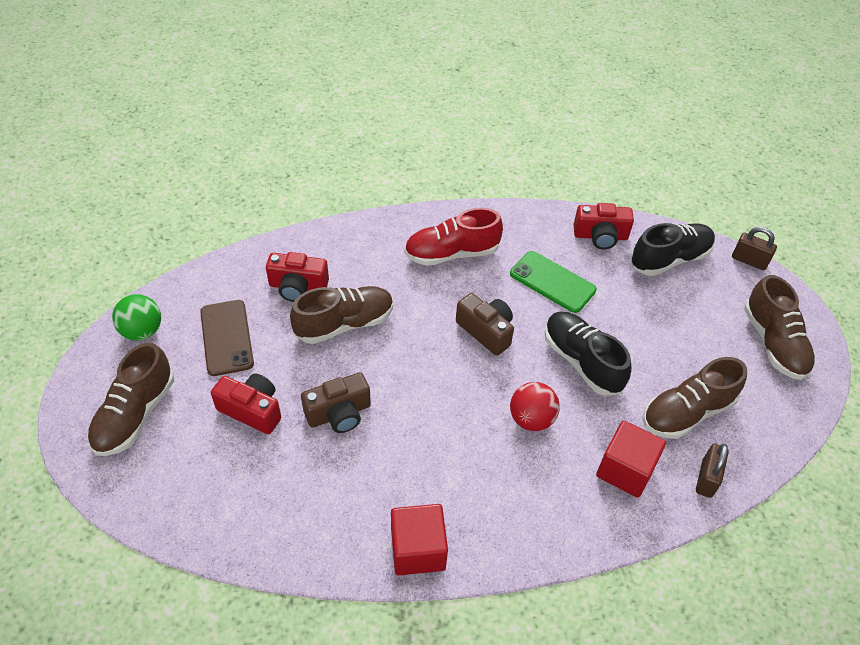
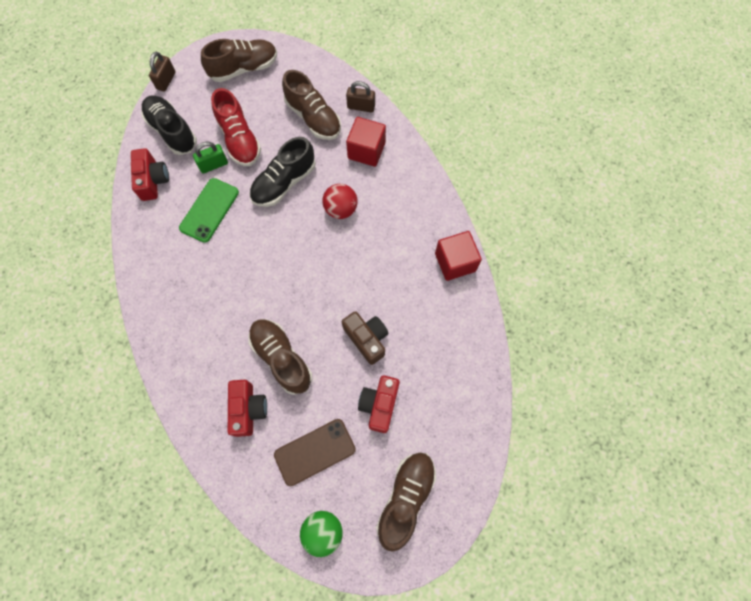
camera: 100 degrees left, 20 degrees up
(135, 414) = (406, 497): brown shoe -> brown shoe turned 75 degrees counterclockwise
(451, 253) = (189, 290): red shoe -> red shoe (239, 140)
(486, 331) = (268, 250): brown camera -> none
(617, 293) = (213, 165): none -> green padlock

